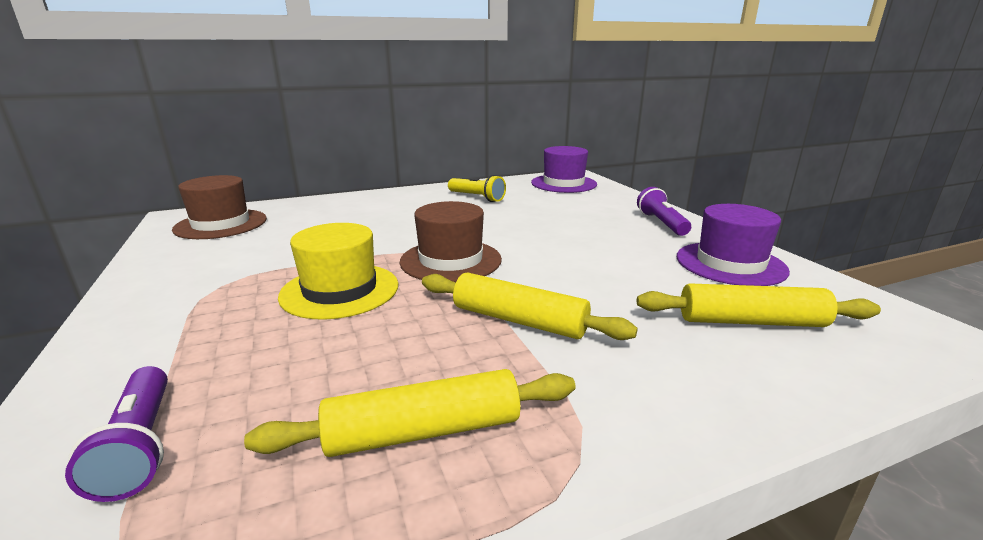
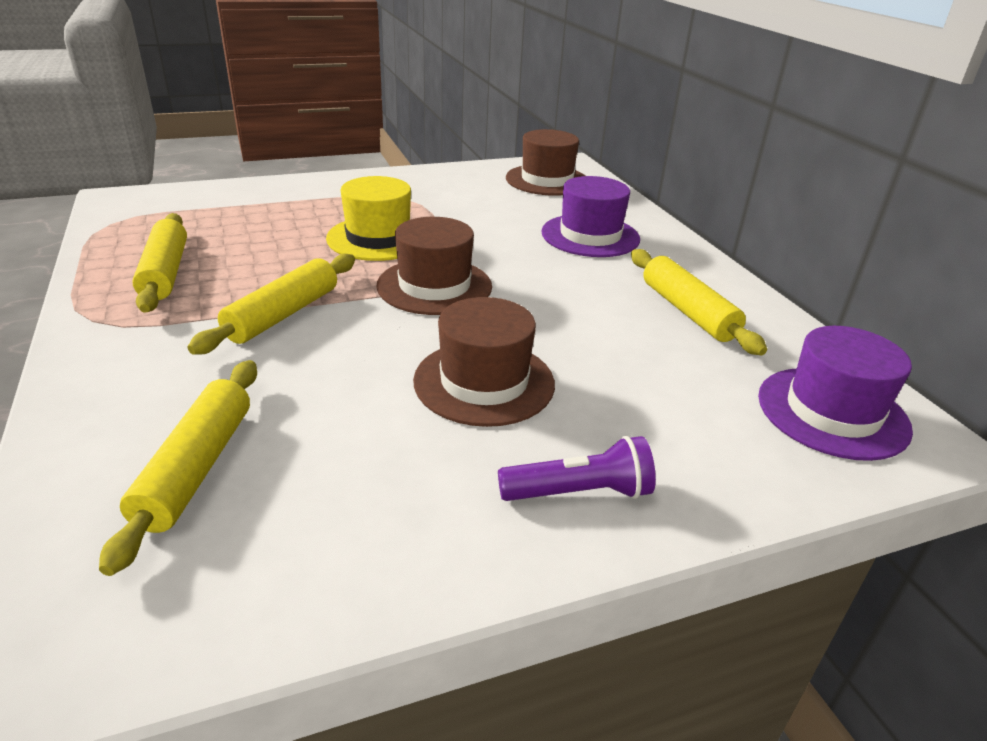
camera: 90 degrees right, 10 degrees up
(140, 446) = (214, 206): purple flashlight -> none
(477, 197) = (687, 311): yellow flashlight -> yellow rolling pin
(582, 242) = (484, 382): none -> brown hat
(730, 263) = (371, 519): purple hat -> purple hat (590, 236)

